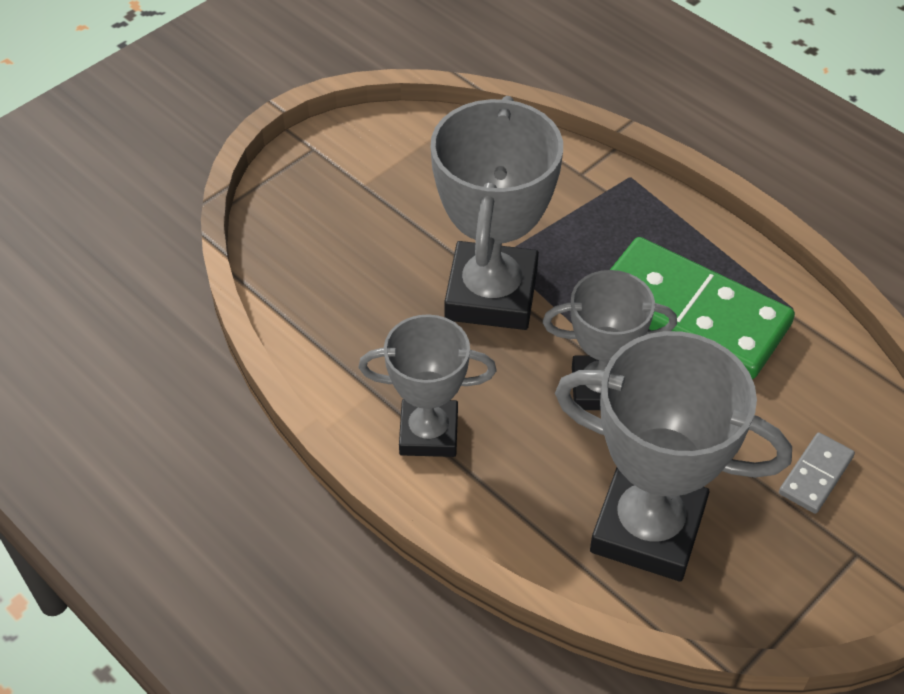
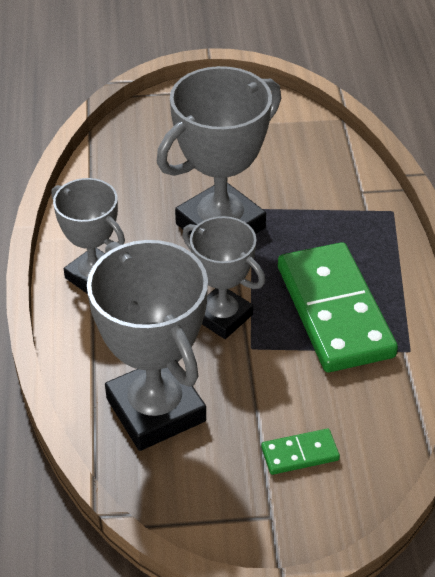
camera: 40 degrees right, 5 degrees down
(815, 475) = (300, 453): grey domino -> green domino

